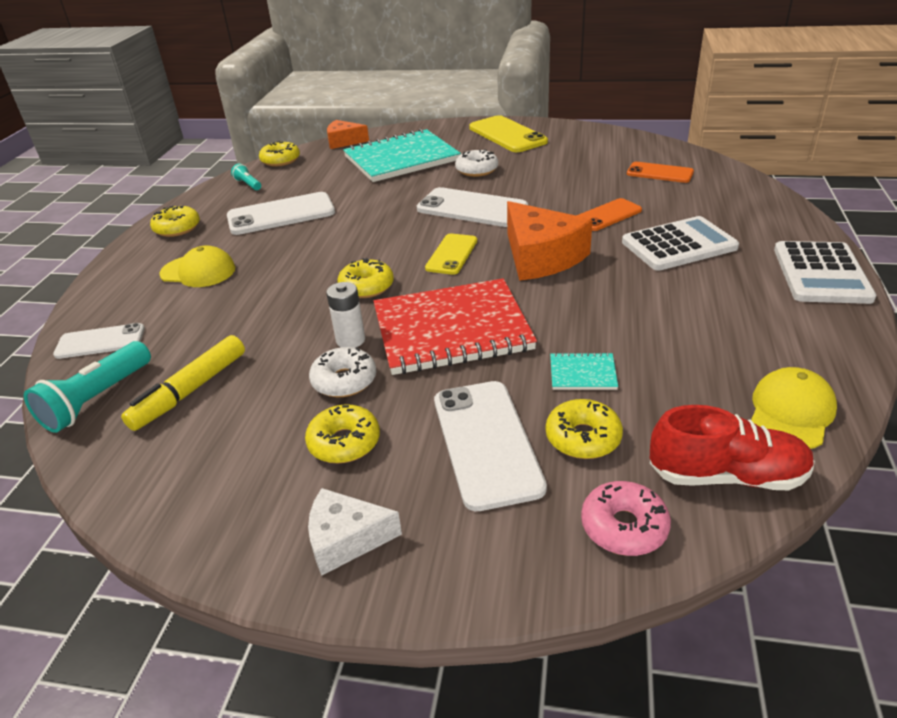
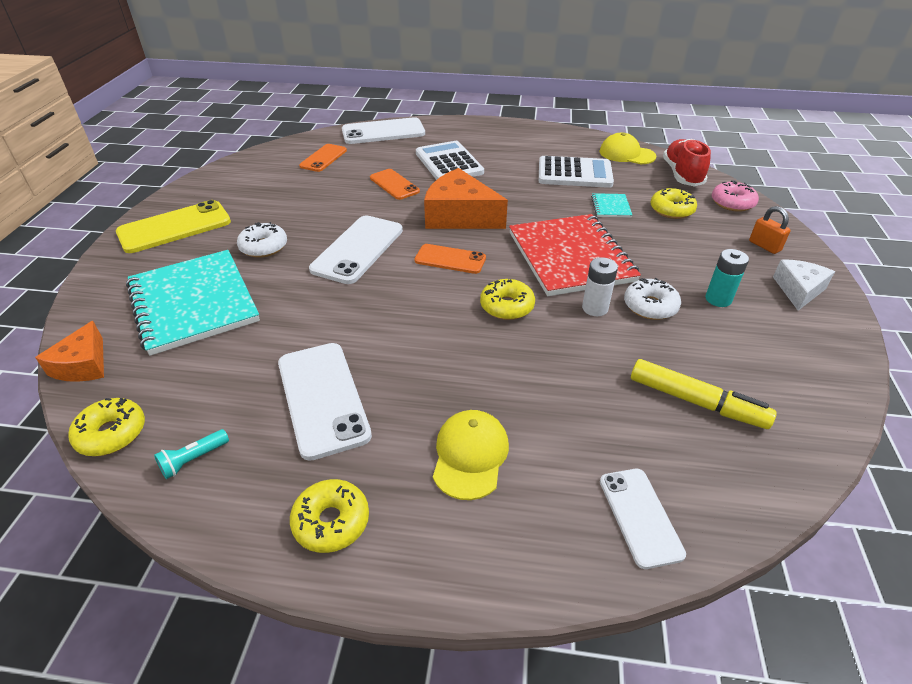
camera: 95 degrees left, 5 degrees up
(97, 400) = (738, 478): turquoise flashlight -> none
(344, 442) = (718, 299): yellow donut -> turquoise battery
(346, 539) = (798, 290): white cheese -> white cheese turned 150 degrees counterclockwise
(452, 254) = (450, 259): yellow phone -> orange phone
(473, 533) = (764, 246): none -> orange padlock
(486, 442) = (690, 242): white phone -> white phone (383, 132)
(541, 257) = (459, 216): orange cheese -> orange cheese turned 120 degrees counterclockwise
(821, 273) = (490, 128): white calculator -> white calculator (574, 173)

